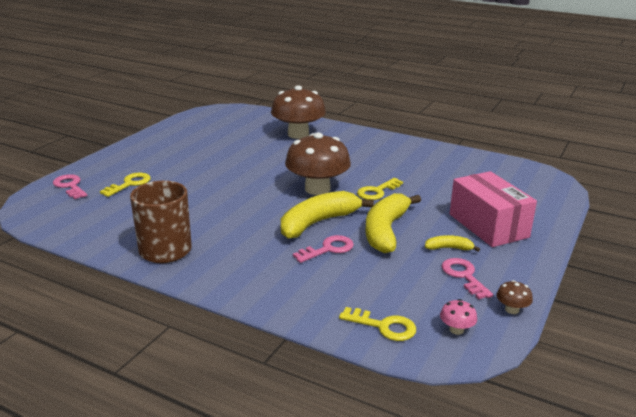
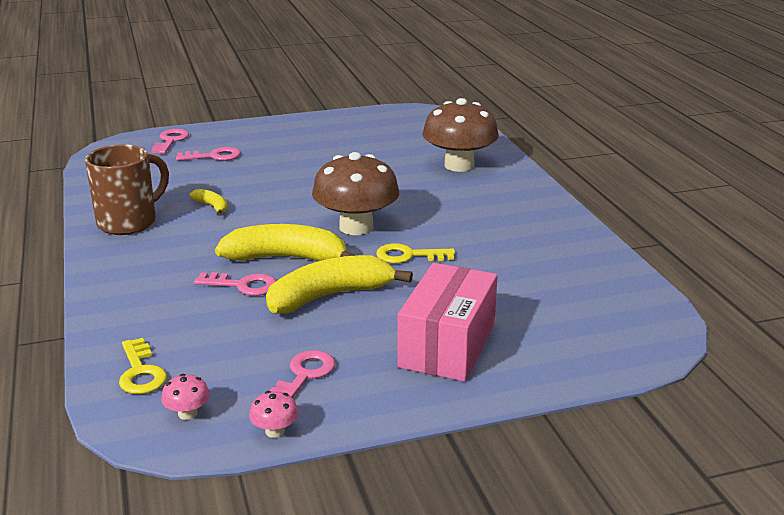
camera: 45 degrees right, 0 degrees up
(130, 184) = (214, 156): yellow key -> pink key
(449, 248) = (351, 344): yellow banana -> yellow banana (212, 206)
(512, 309) = (275, 431): brown mushroom -> pink mushroom

